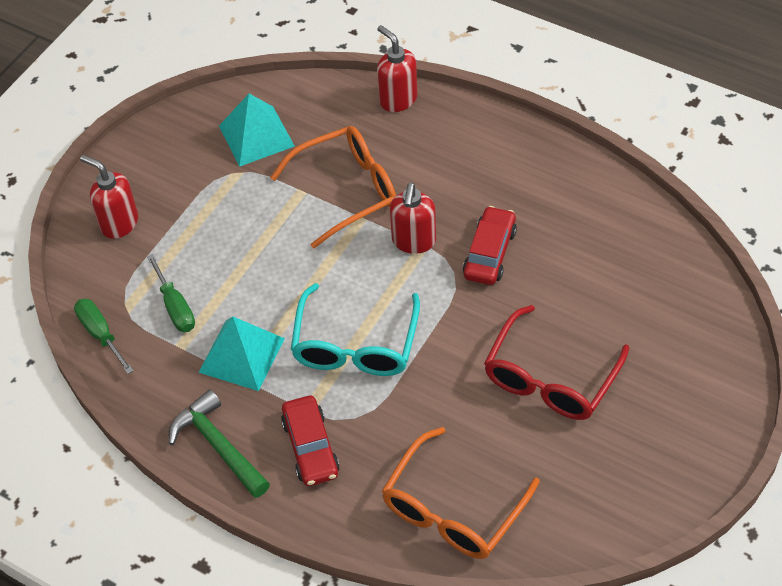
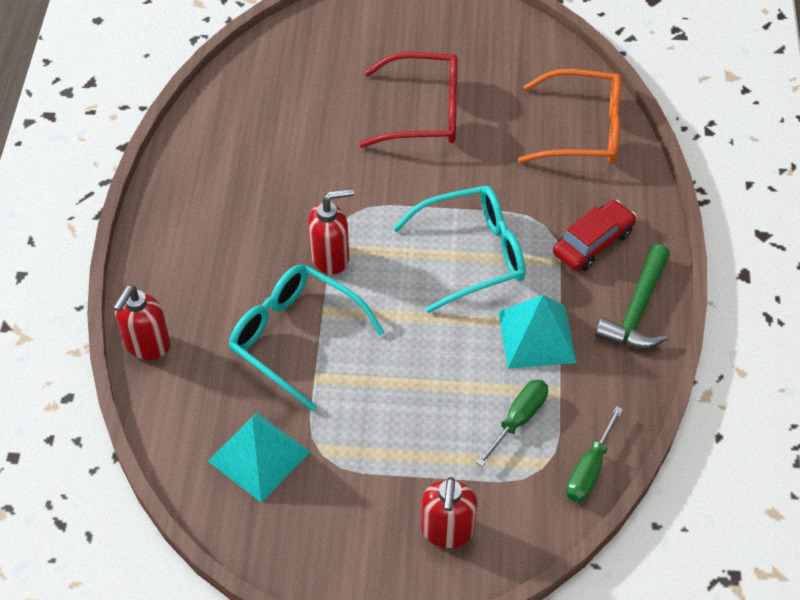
camera: 120 degrees left, 0 degrees up
(347, 190) = (295, 337): orange glasses -> turquoise glasses
(490, 253) = (314, 196): red car -> none

